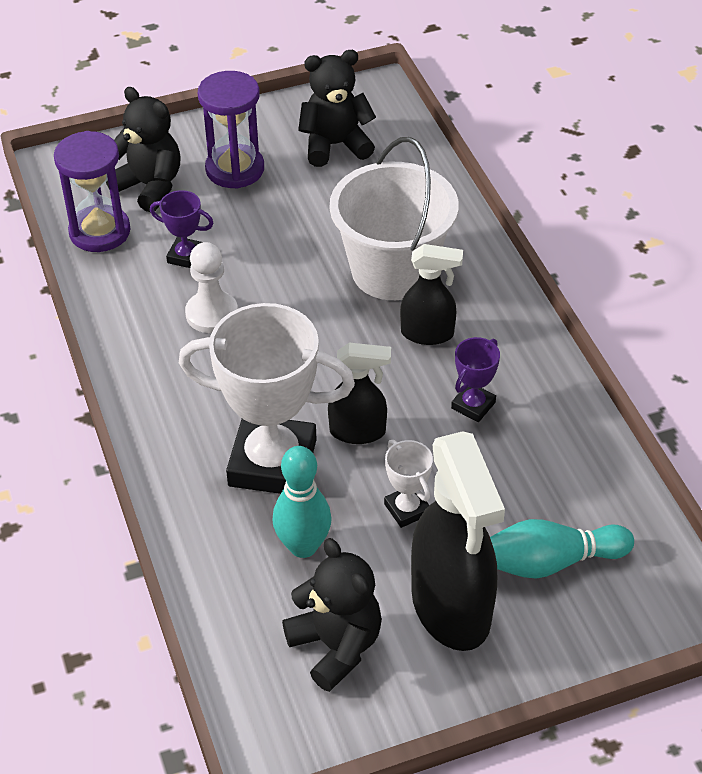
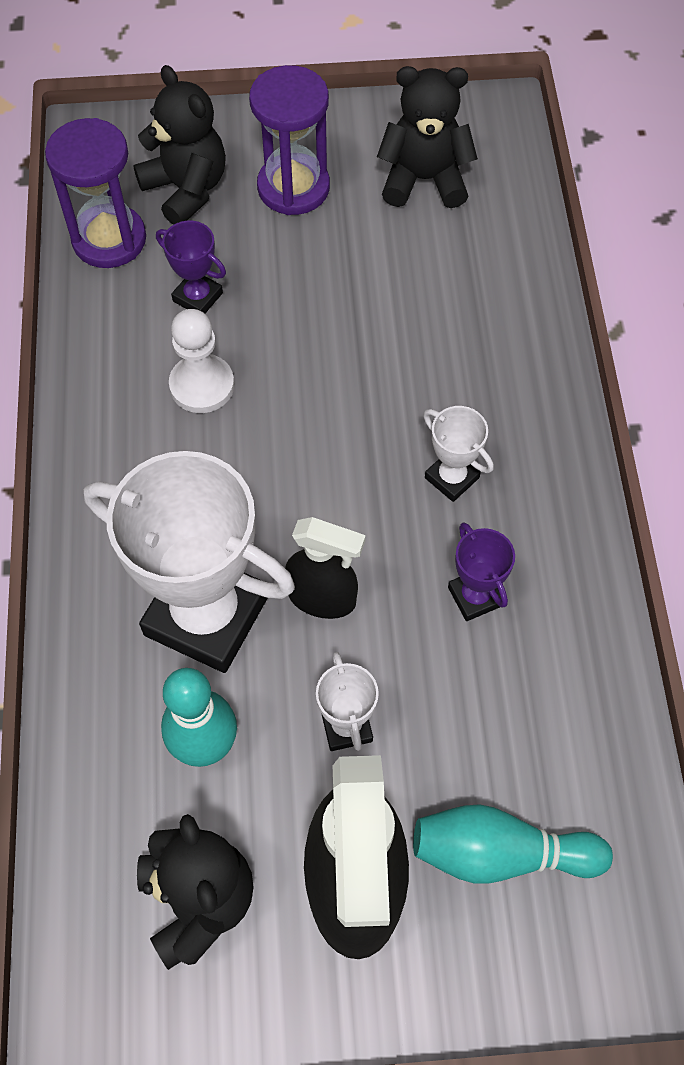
camera: 15 degrees right, 15 degrees up
(392, 271) = (437, 376): white bucket -> none
(428, 334) = (452, 478): black spray bottle -> white trophy
(473, 405) = (475, 596): purple trophy -> purple trophy turned 75 degrees counterclockwise

